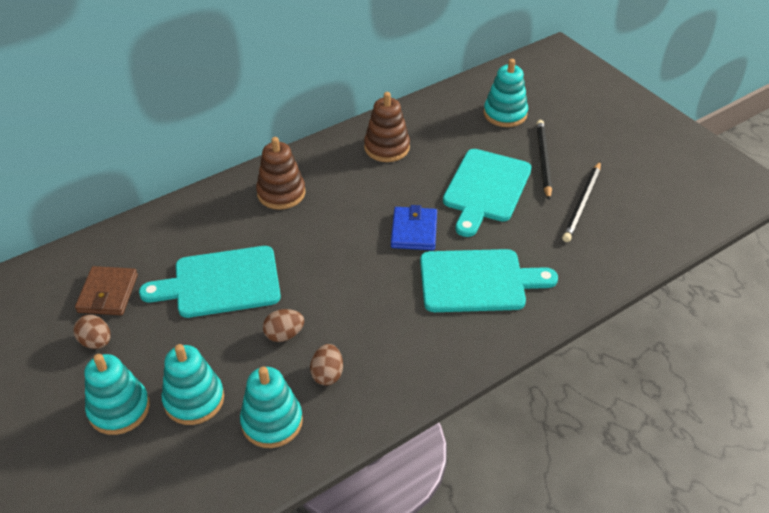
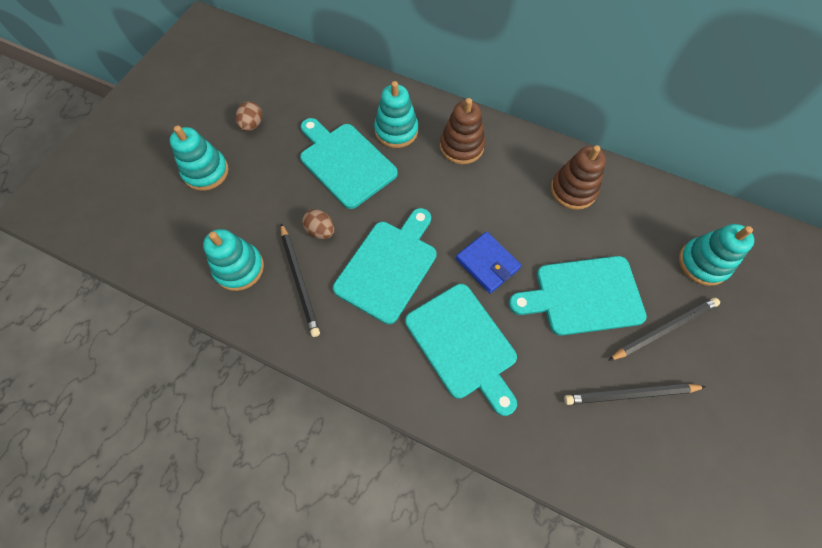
camera: 60 degrees right, 20 degrees up
(108, 293) = (295, 104): brown wallet -> none
(194, 400) = (234, 209): turquoise stacking toy -> turquoise stacking toy (396, 131)
(327, 374) = (300, 281): brown egg -> black pencil
(365, 299) = (388, 267): none -> turquoise cutting board
(414, 231) = (487, 264): blue wallet -> blue wallet turned 75 degrees clockwise

